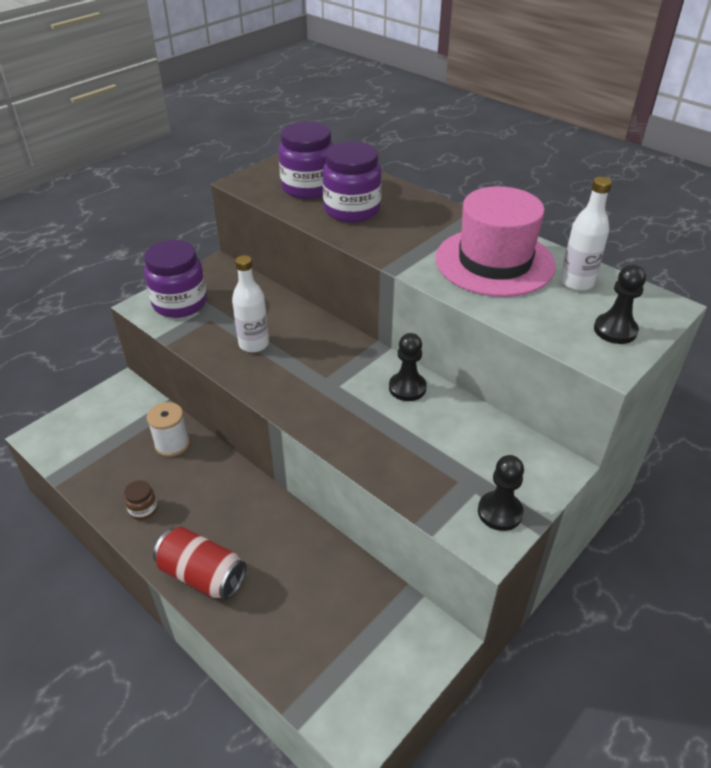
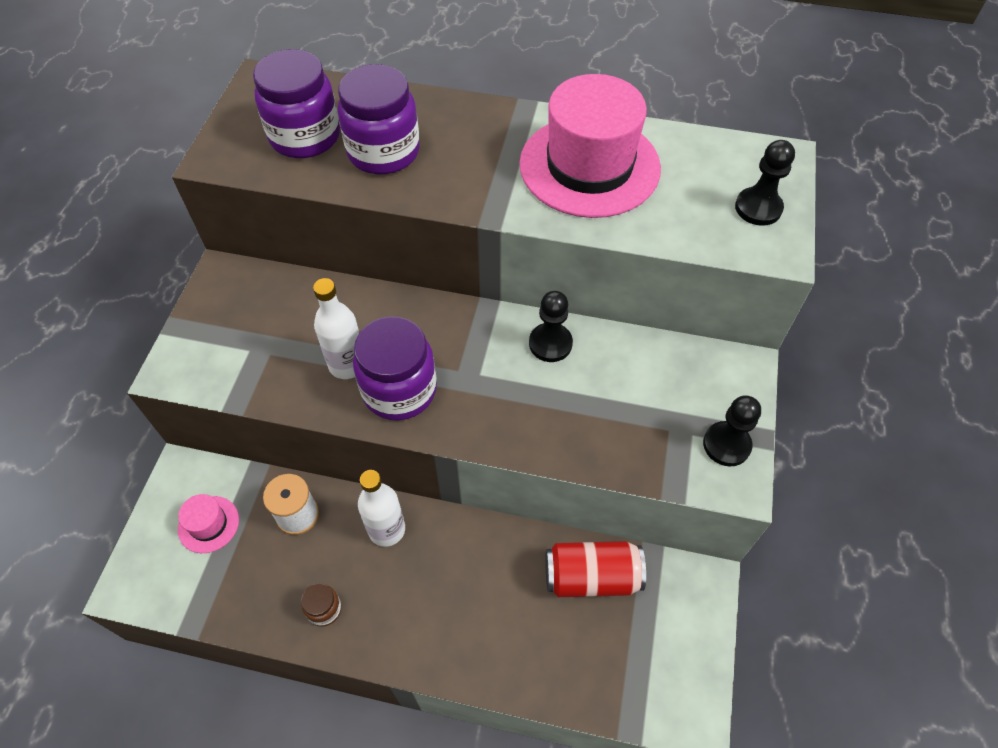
camera: 30 degrees left, 15 degrees up
(114, 424) = (208, 524): none -> pink hat
(180, 303) = (215, 348): purple jar -> purple jar (399, 390)
(202, 575) = (443, 646): red can -> red can (591, 577)
(576, 282) = (685, 161): white bottle -> white bottle (387, 529)

